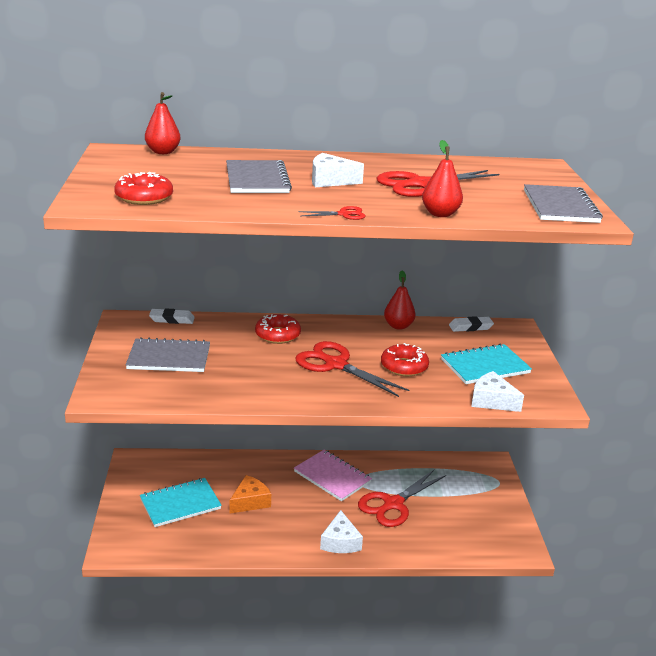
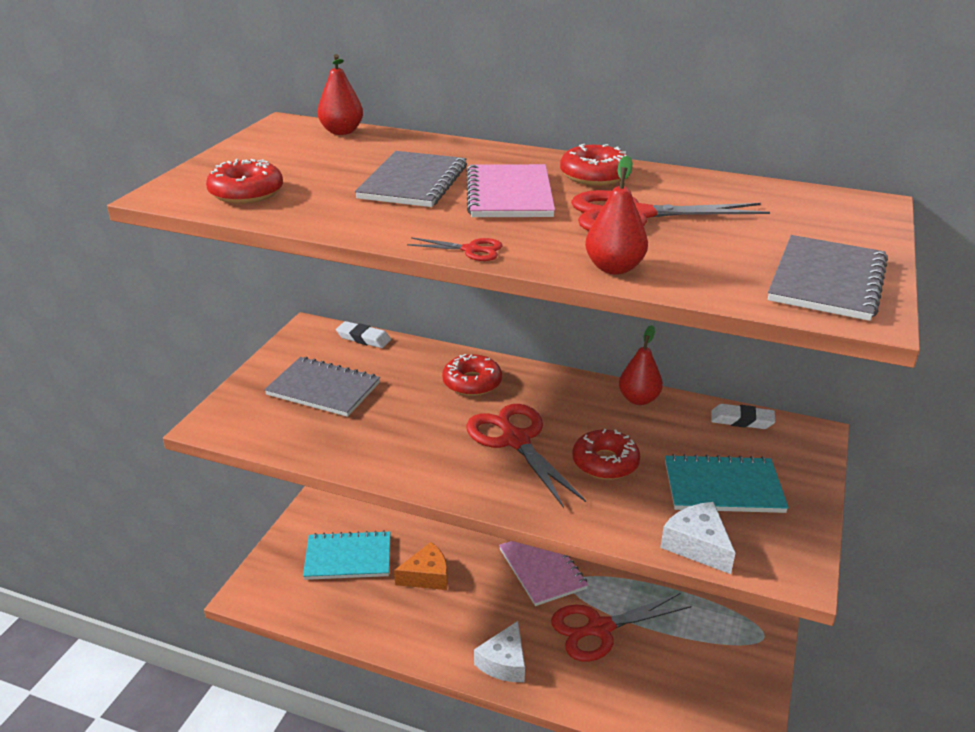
camera: 25 degrees right, 5 degrees up
(330, 180) = (509, 194): white cheese -> pink notebook
(371, 164) = (594, 175): none -> red donut

